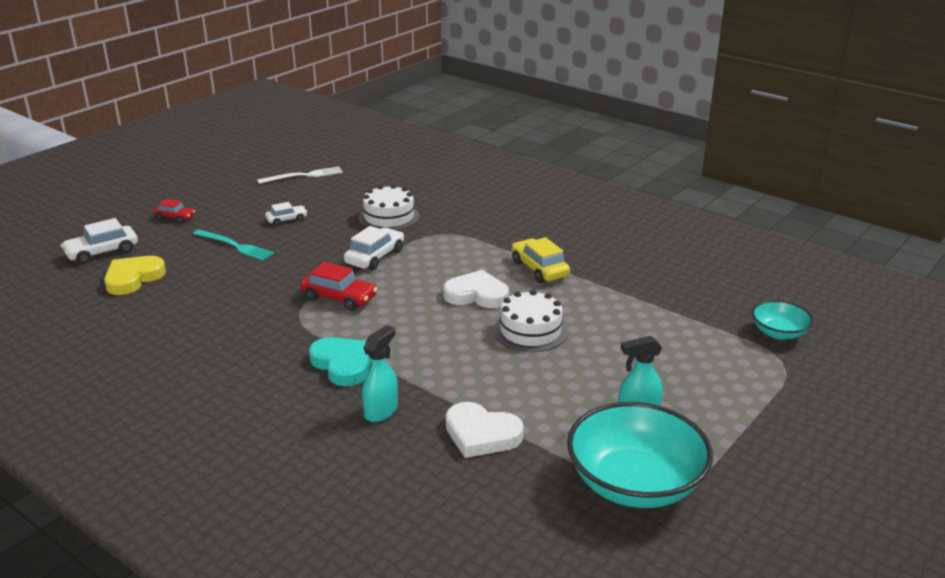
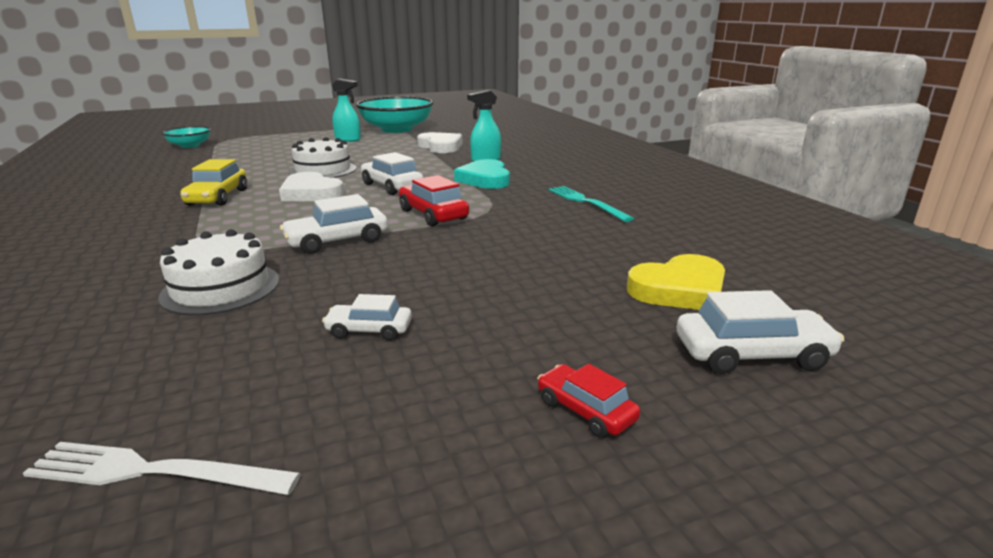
camera: 150 degrees left, 5 degrees down
(235, 246) = (499, 302): turquoise fork -> turquoise fork (586, 202)
(421, 324) = (392, 186): none -> white car

